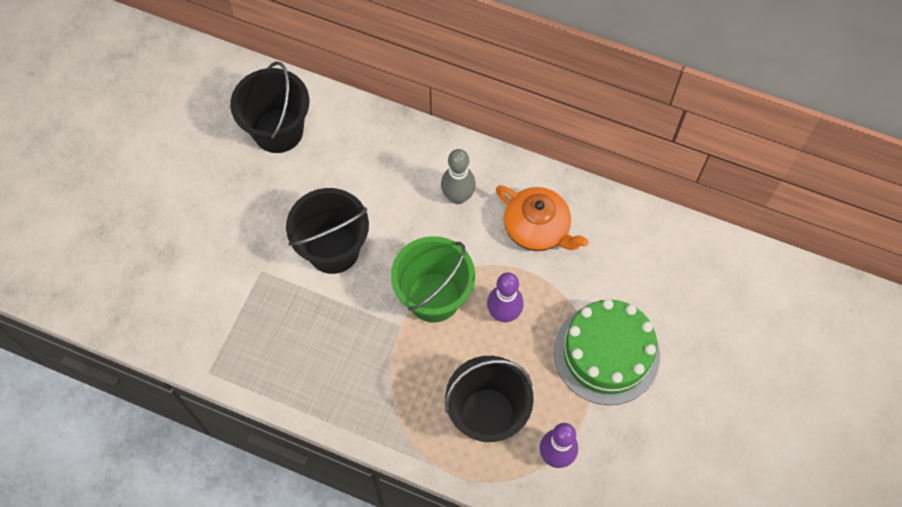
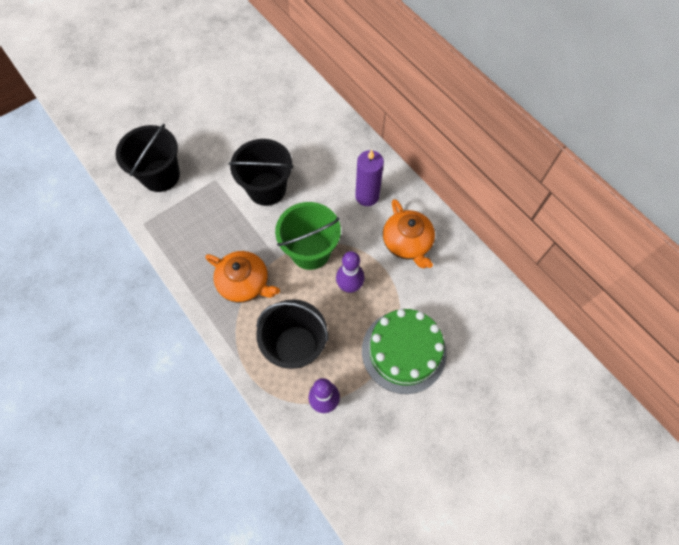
camera: 30 degrees right, 0 degrees up
(278, 131) = (281, 103): black bucket -> black bucket (161, 175)
(382, 375) = (245, 283): none -> orange teapot
(458, 196) = (367, 196): grey bowling pin -> purple candle

